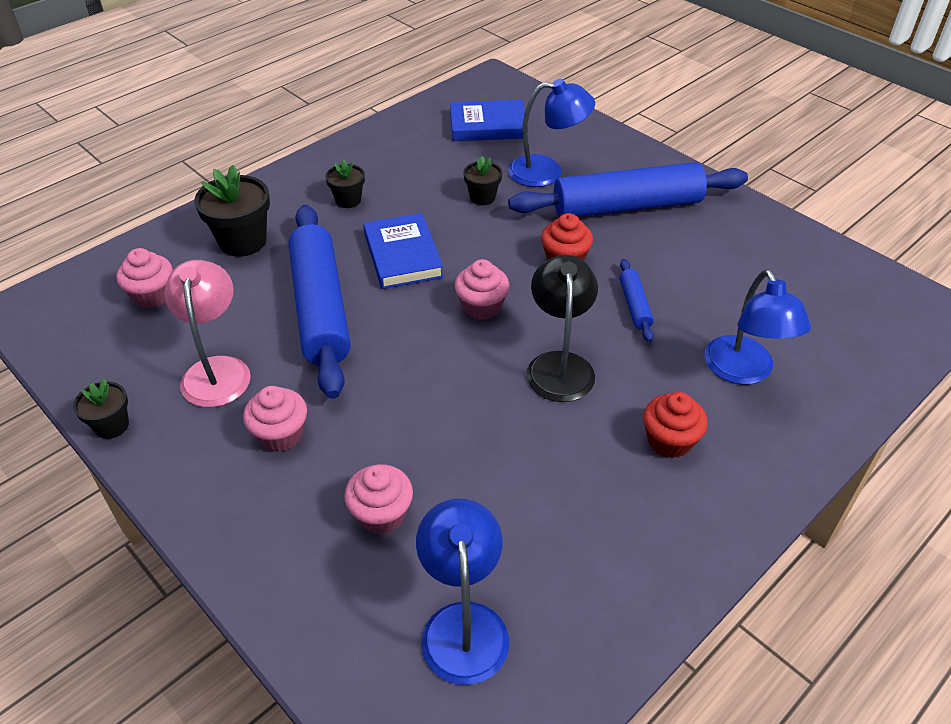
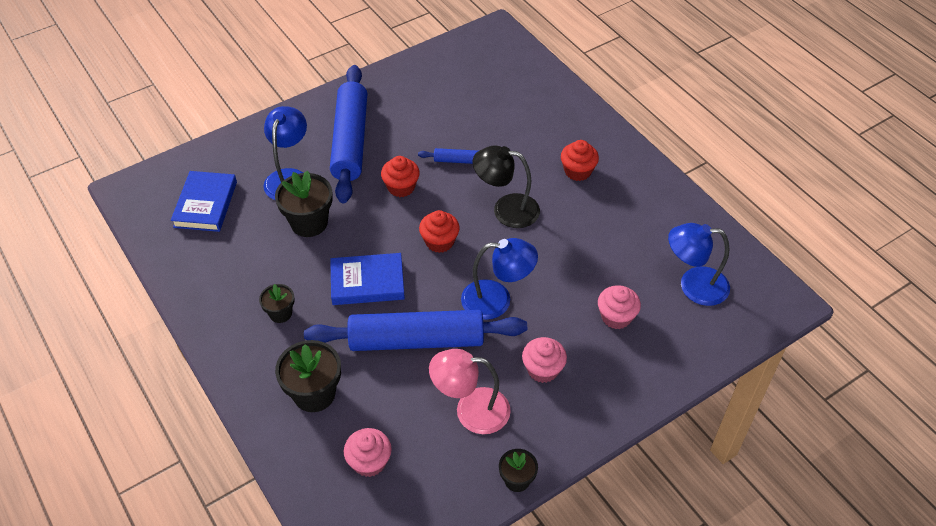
camera: 80 degrees left, 5 degrees up
(481, 307) = (439, 242): pink cupcake -> red cupcake
(482, 197) = (309, 223): black flower pot -> black flower pot, size x1.74
(743, 371) = (529, 125): blue lamp -> blue lamp (497, 300)

